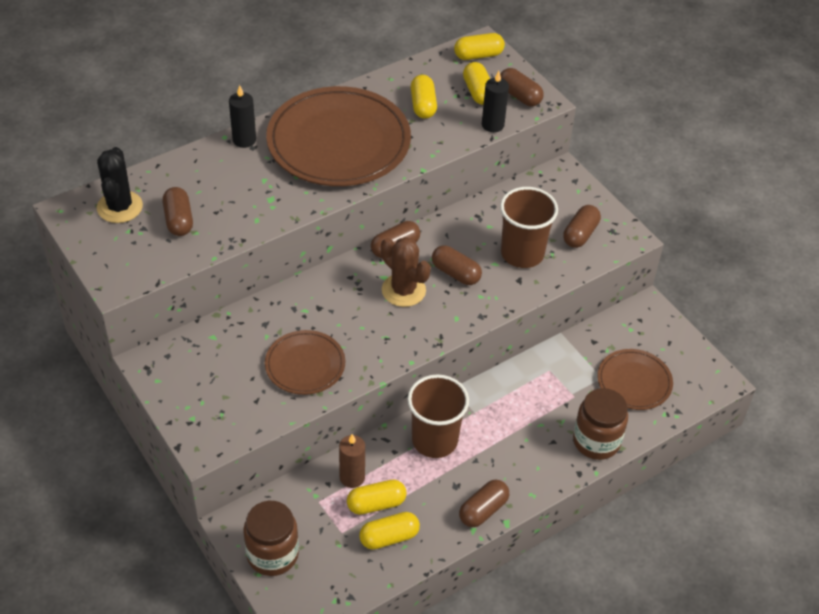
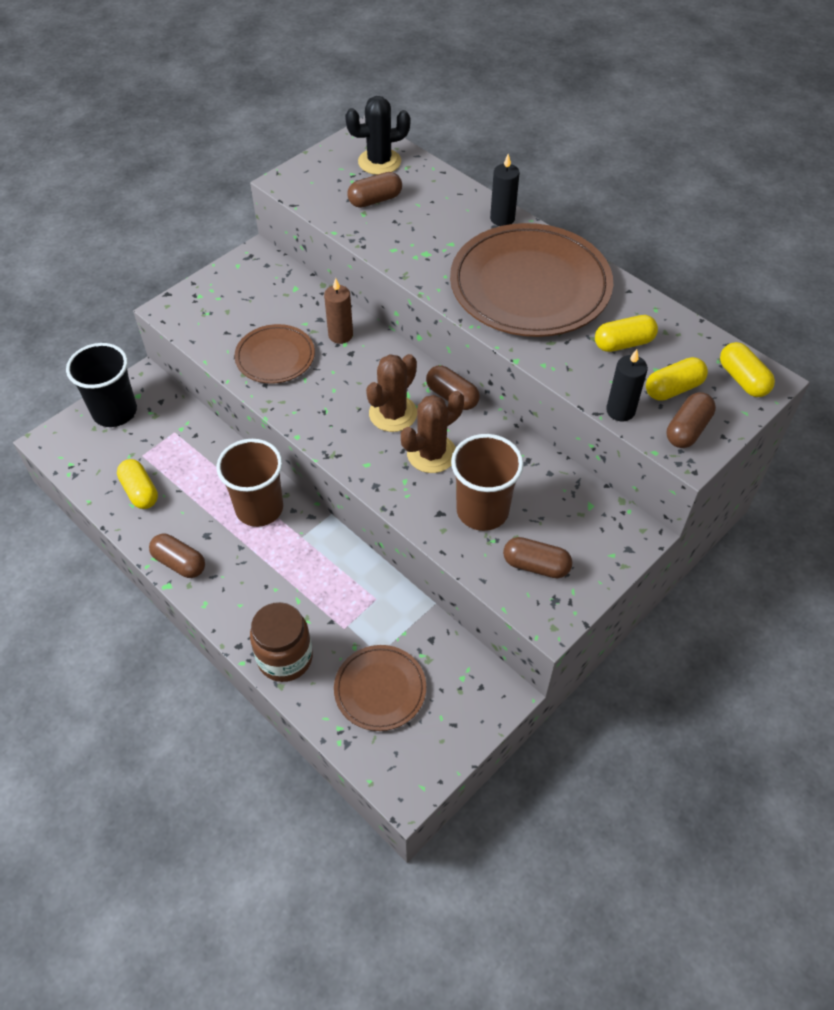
camera: 80 degrees right, 5 degrees up
(272, 554) = (115, 411): brown jar -> black cup
(352, 477) = (204, 451): brown candle -> brown candle (340, 335)
(376, 504) = (176, 475): yellow capsule -> none
(455, 273) = (431, 454): brown capsule -> brown cactus

